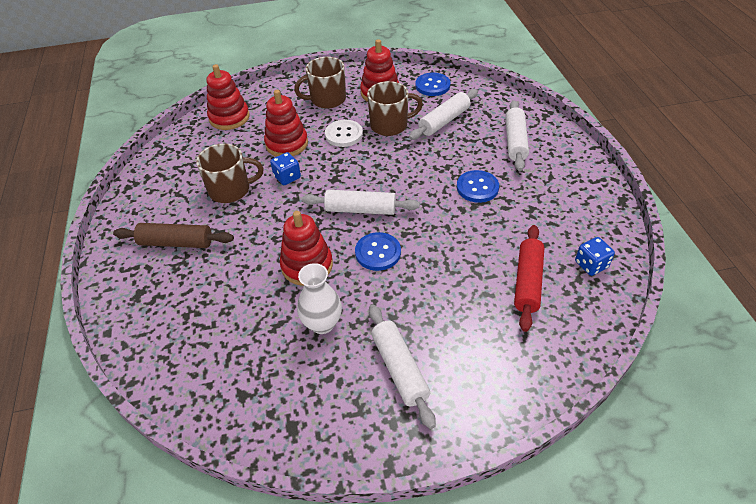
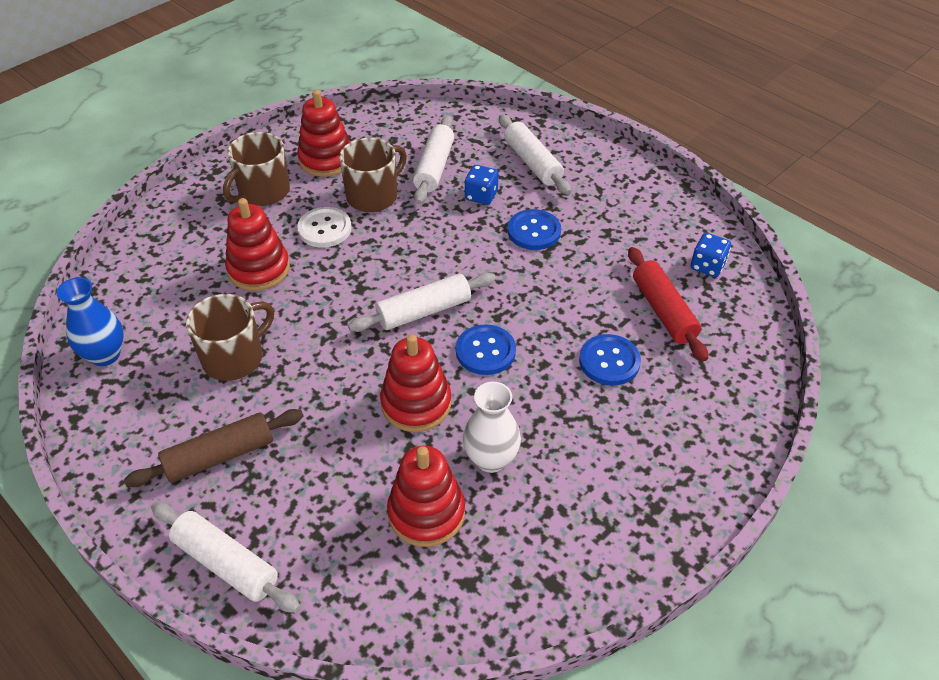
camera: 35 degrees left, 0 degrees up
(170, 159) = (105, 355): none -> blue vase
(229, 117) = (144, 265): red stacking toy -> red stacking toy (426, 513)
(287, 177) = (297, 310): blue dice -> blue dice (481, 196)
(400, 368) = (612, 462): white rolling pin -> white rolling pin (226, 563)
(432, 85) = (385, 128): blue button -> blue button (609, 361)

